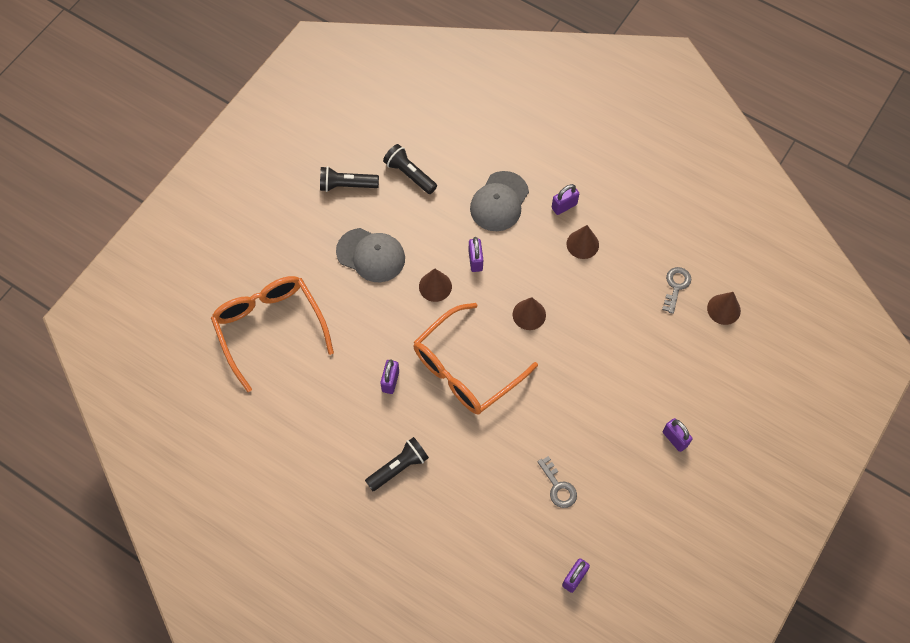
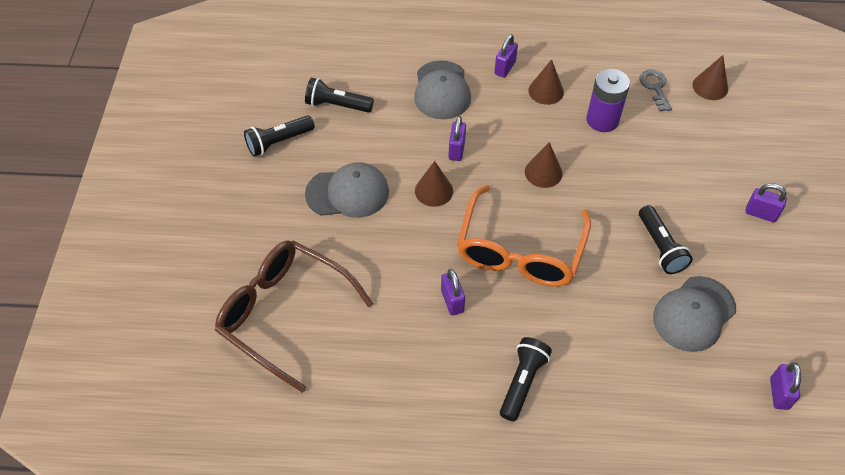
camera: 30 degrees left, 10 degrees down
(269, 328) = (284, 314): orange glasses -> brown glasses
(475, 260) = (456, 150): purple padlock -> purple padlock turned 45 degrees clockwise
(558, 487) = (694, 314): grey key -> grey cap
(573, 423) = (660, 247): none -> black flashlight
(609, 293) = (602, 120): none -> purple battery

